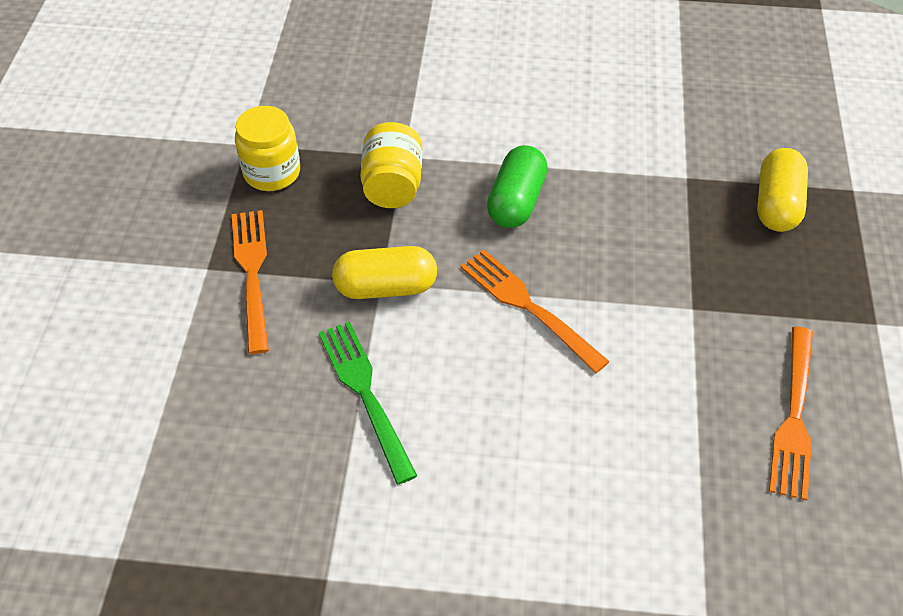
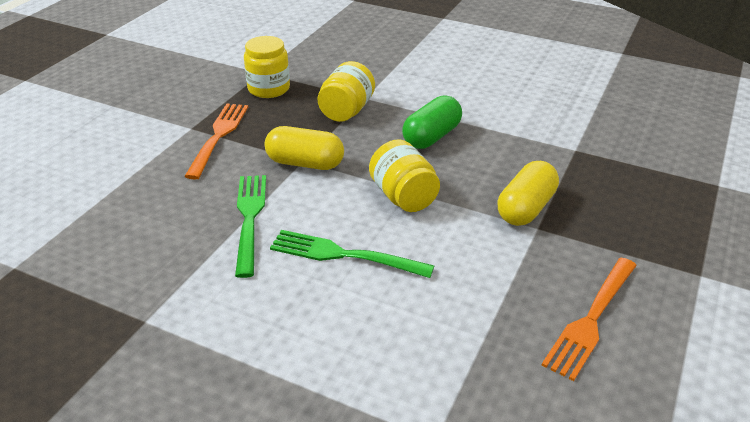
camera: 20 degrees right, 15 degrees down
(501, 413) = (343, 255): none -> green fork
(527, 306) = (403, 197): orange fork -> yellow jar
(777, 204) = (644, 180): yellow capsule -> yellow capsule (526, 208)

